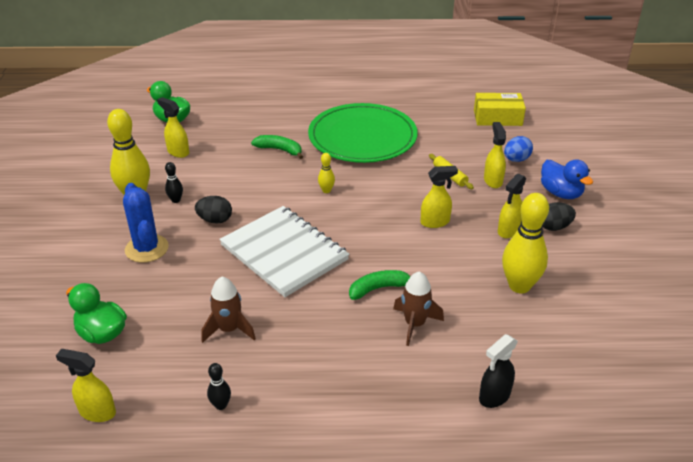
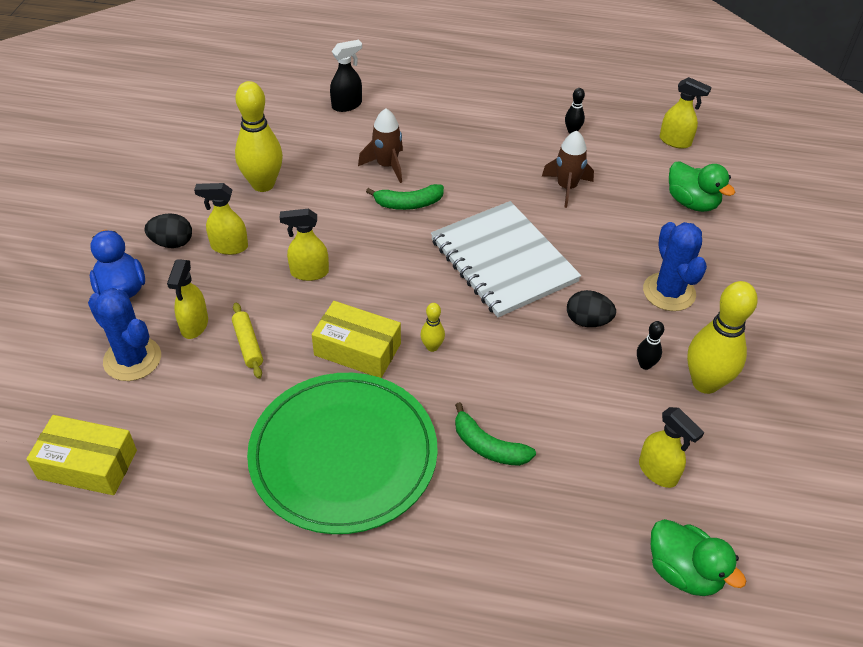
camera: 170 degrees left, 10 degrees up
(376, 183) = (357, 349): none -> yellow box
(508, 231) = (229, 247): yellow spray bottle -> yellow spray bottle turned 135 degrees counterclockwise
(516, 159) = (132, 359): blue egg -> blue cactus

